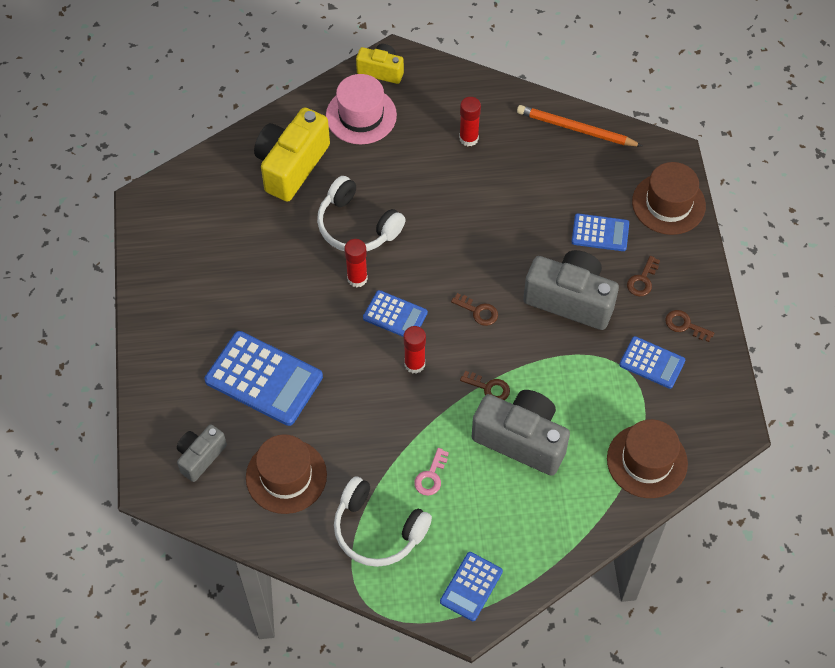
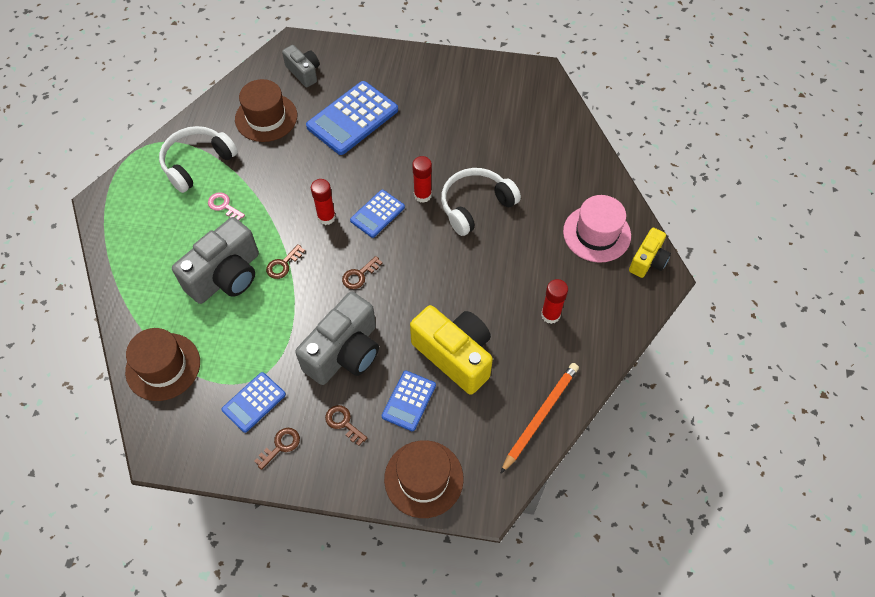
camera: 105 degrees right, 0 degrees up
(291, 165) = (552, 172): yellow camera -> yellow camera (455, 355)
(471, 586) = (123, 210): blue calculator -> none

